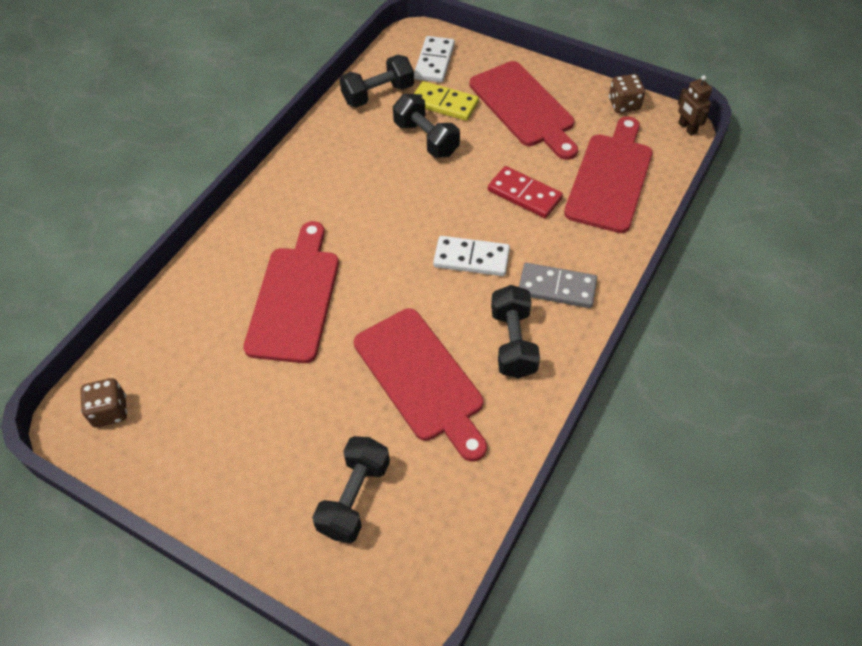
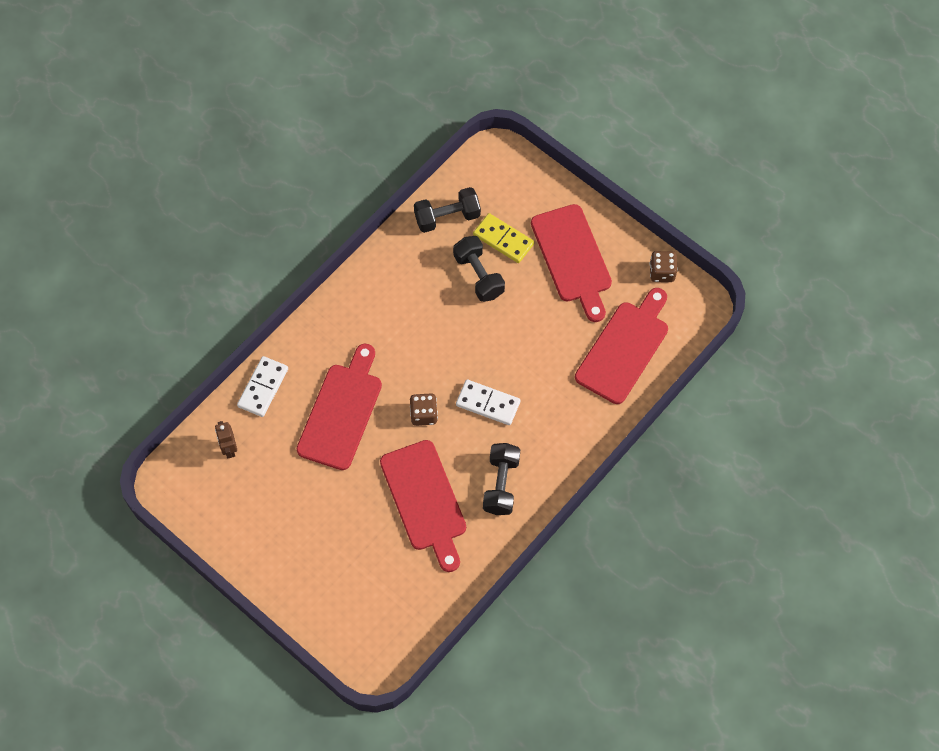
camera: 10 degrees right, 10 degrees up
(110, 411) = (193, 480): brown dice -> brown dice (424, 414)
(354, 497) = (358, 581): black dumbbell -> none
(434, 62) = (506, 189): white domino -> white domino (263, 388)
(524, 194) = (547, 350): red domino -> none
(557, 288) = (548, 444): grey domino -> none
(687, 128) = (708, 309): brown robot -> brown robot (229, 449)

